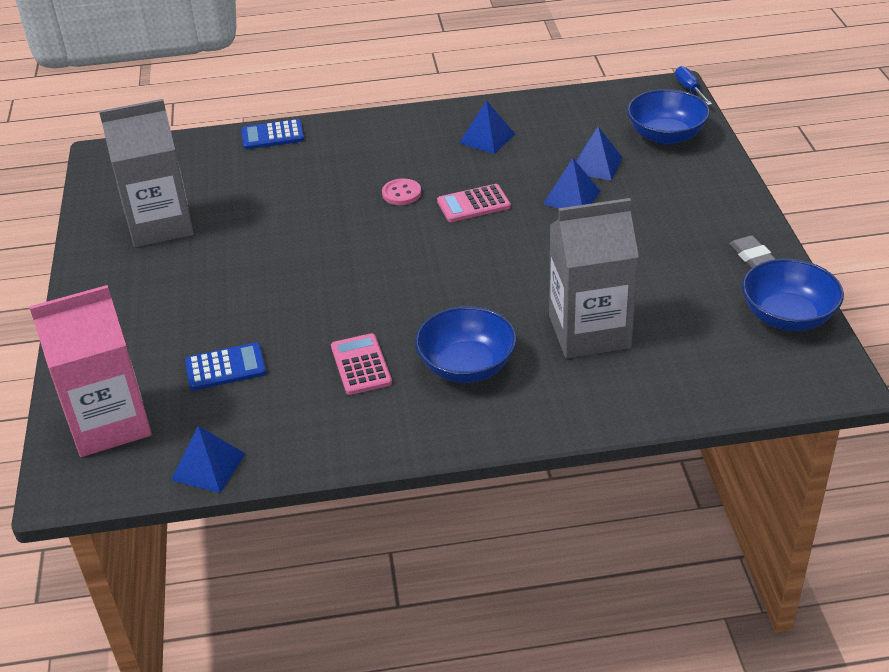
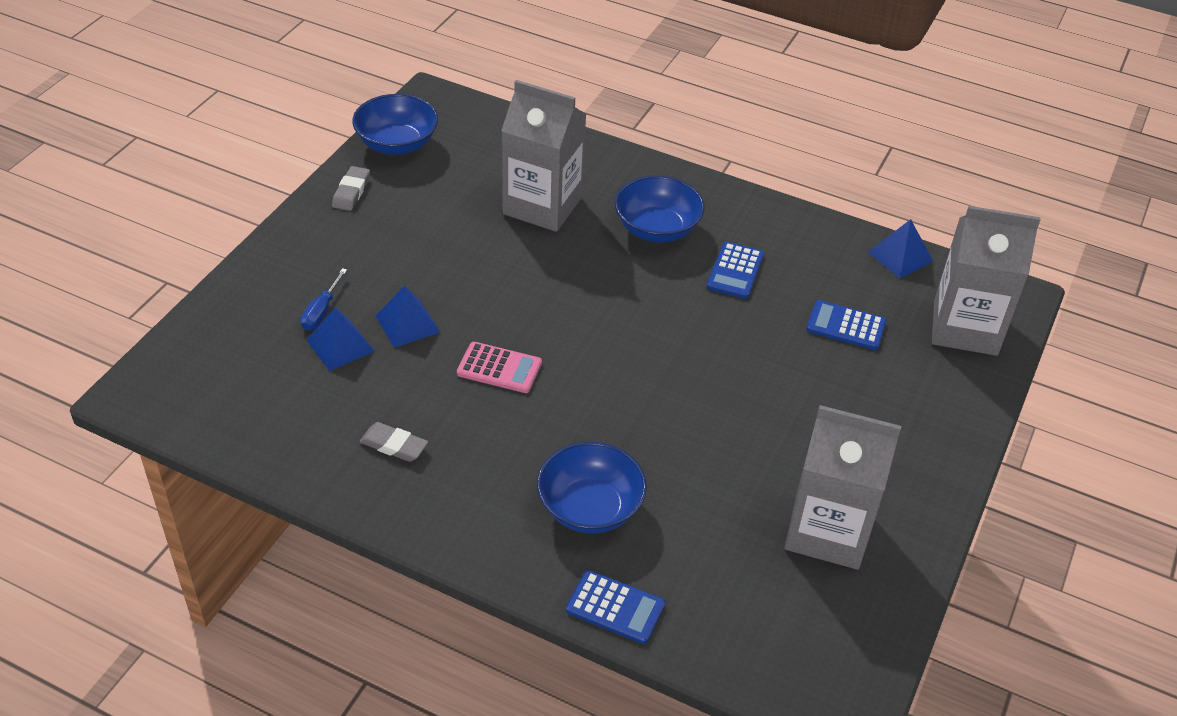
camera: 150 degrees left, 5 degrees up
(109, 423) = (965, 328): pink carton -> grey carton
(361, 365) = (735, 271): pink calculator -> blue calculator
(401, 193) = (552, 423): pink button -> none
(487, 138) = (394, 445): blue pyramid -> grey eraser
(666, 136) = (233, 340): blue bowl -> blue bowl (590, 508)
(689, 89) = (120, 384): blue screwdriver -> blue screwdriver (321, 312)

